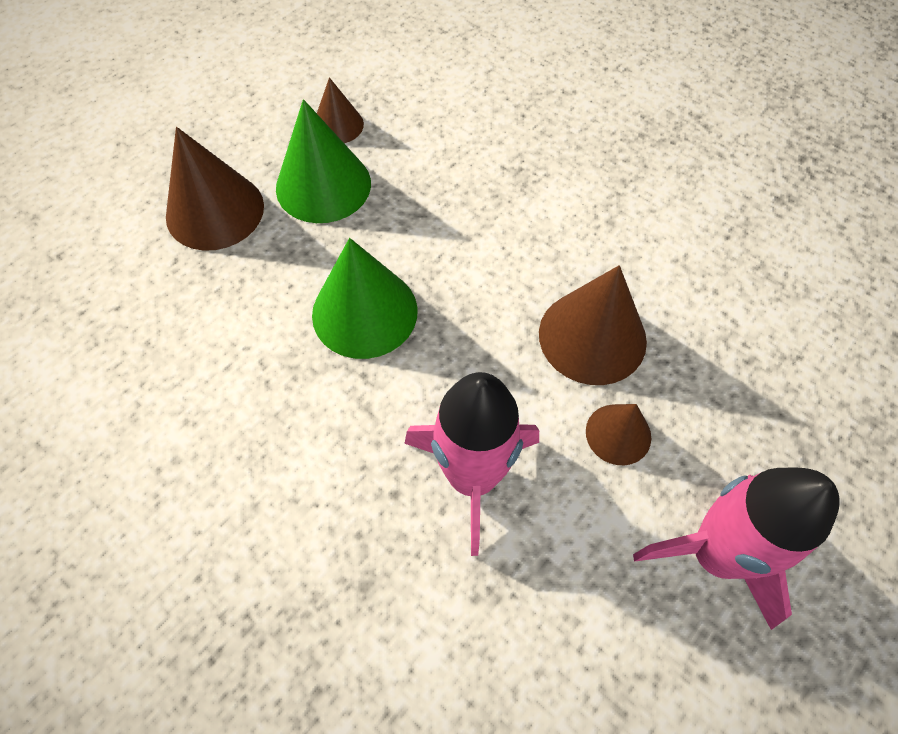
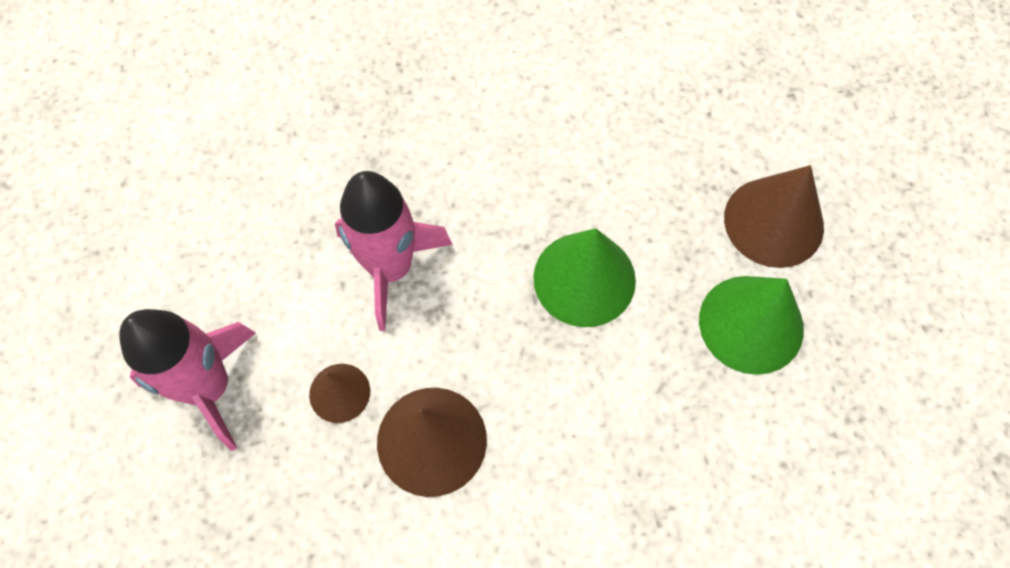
camera: 125 degrees right, 5 degrees up
(338, 125) = (828, 382): brown cone -> none

